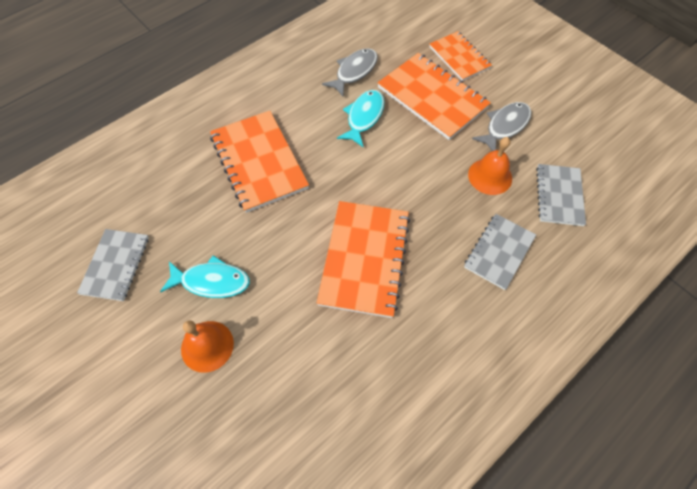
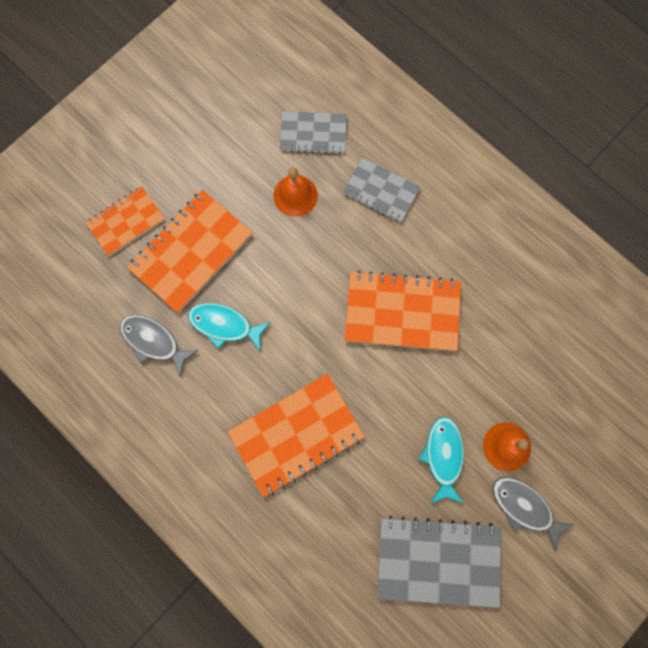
camera: 95 degrees left, 15 degrees up
(115, 265) = (438, 561): grey notebook -> grey notebook, size x1.62
(505, 126) = (229, 178): grey fish -> grey fish (524, 507)

